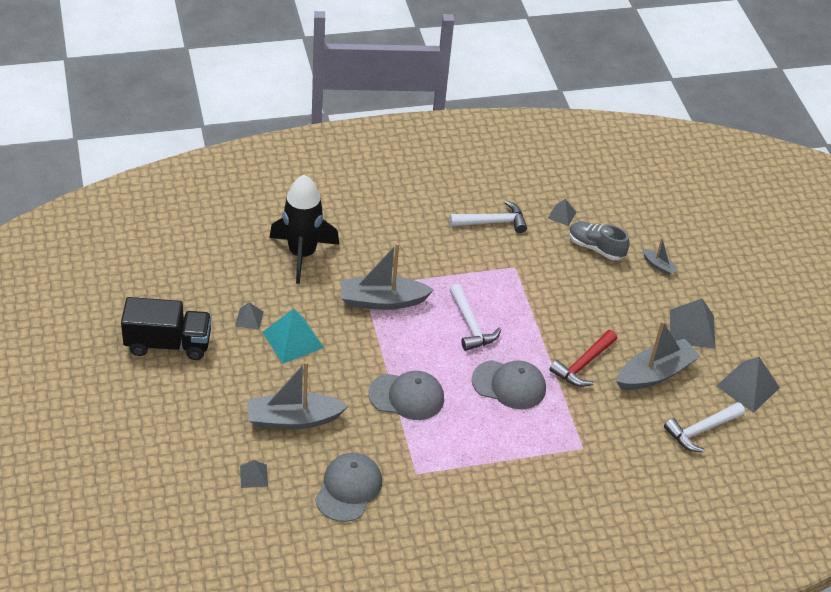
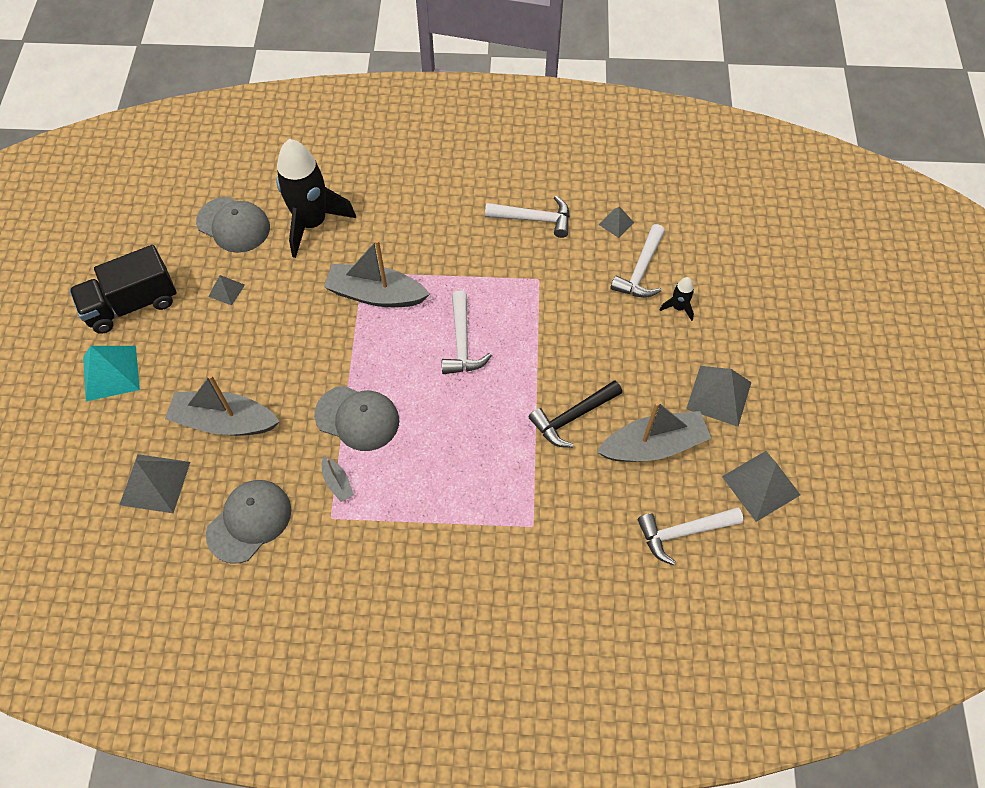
camera: 20 degrees right, 15 degrees up
(168, 343) = (132, 304): black truck -> black truck turned 135 degrees clockwise
(254, 476) = (155, 483): grey pyramid -> grey pyramid, size x1.87
(293, 340) = (262, 324): turquoise pyramid -> turquoise pyramid (111, 373)
(509, 385) = (477, 426): grey cap -> grey cap (233, 225)
(583, 364) = (572, 417): red hammer -> black hammer
(596, 247) = (640, 270): grey shoe -> white hammer
(636, 270) = (678, 307): none -> black rocket
(658, 265) = (706, 306): grey boat -> grey boat (337, 482)

